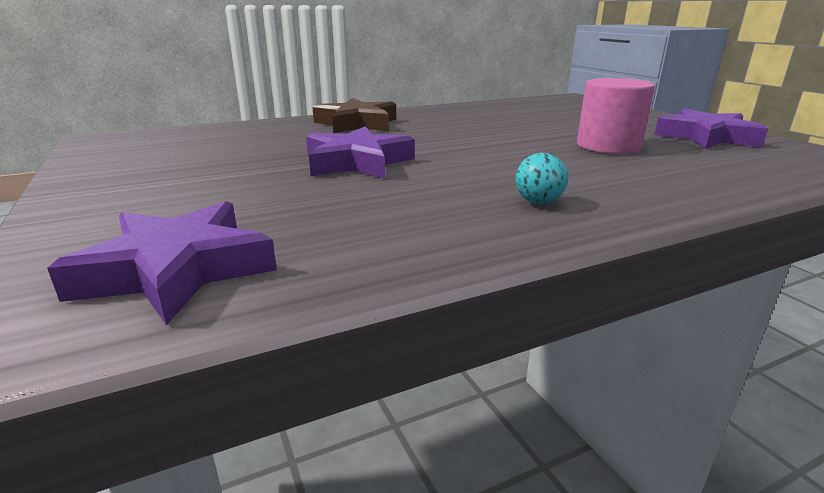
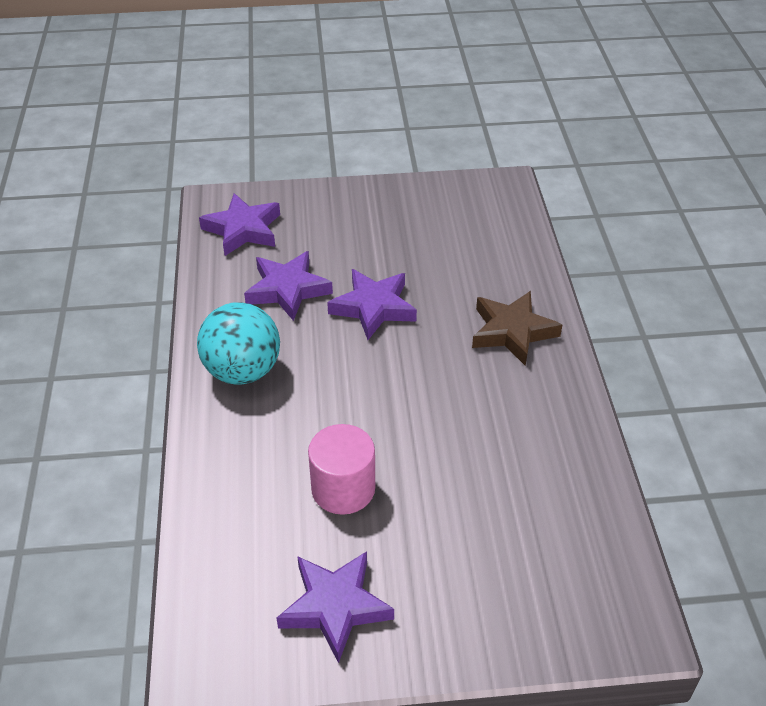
camera: 110 degrees right, 20 degrees up
(350, 205) = (287, 289): none -> purple star
(538, 202) = (243, 371): turquoise ball -> turquoise ball, size x2.38

